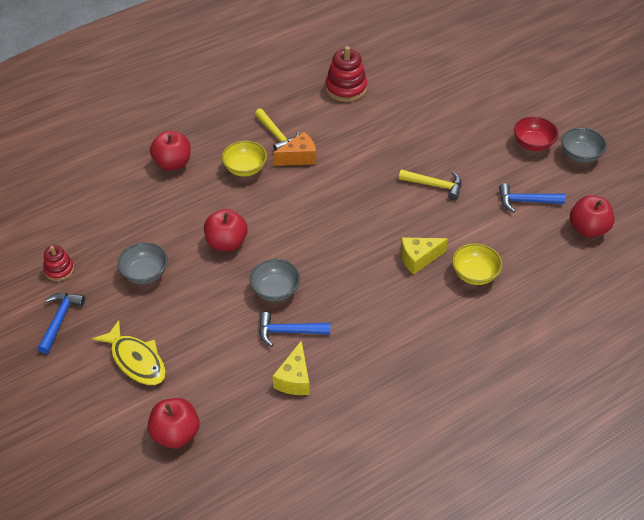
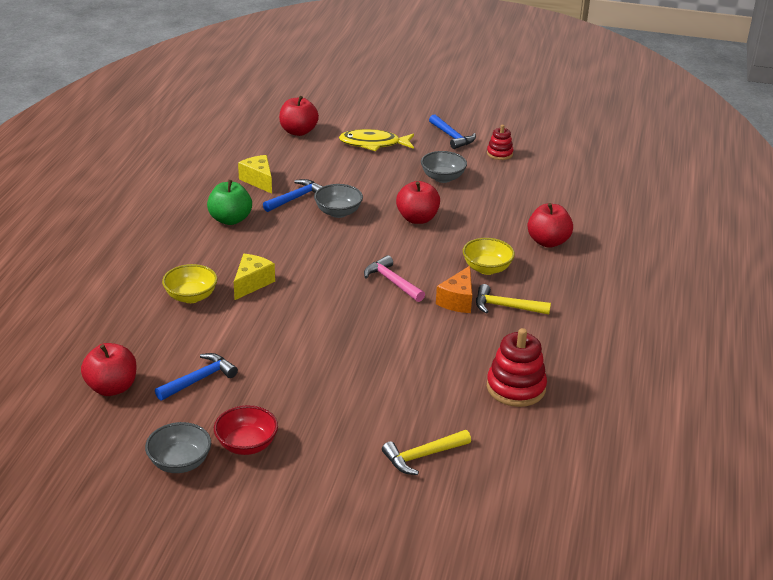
camera: 135 degrees right, 15 degrees down
(320, 198) = (392, 282): none -> pink hammer
(369, 341) = (230, 219): none -> green apple
(435, 185) = (304, 345): yellow hammer -> yellow hammer (422, 456)

